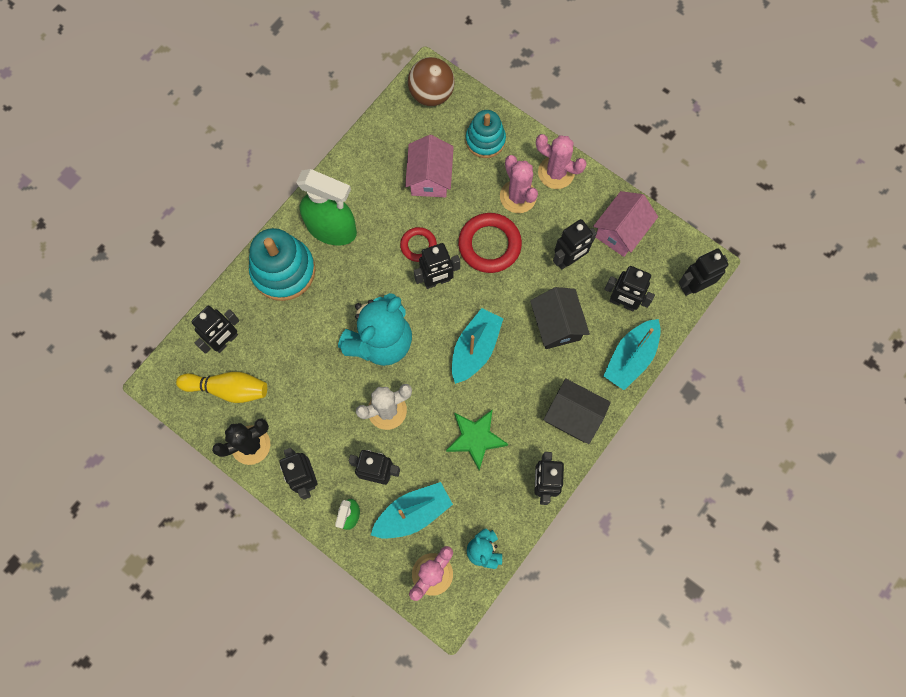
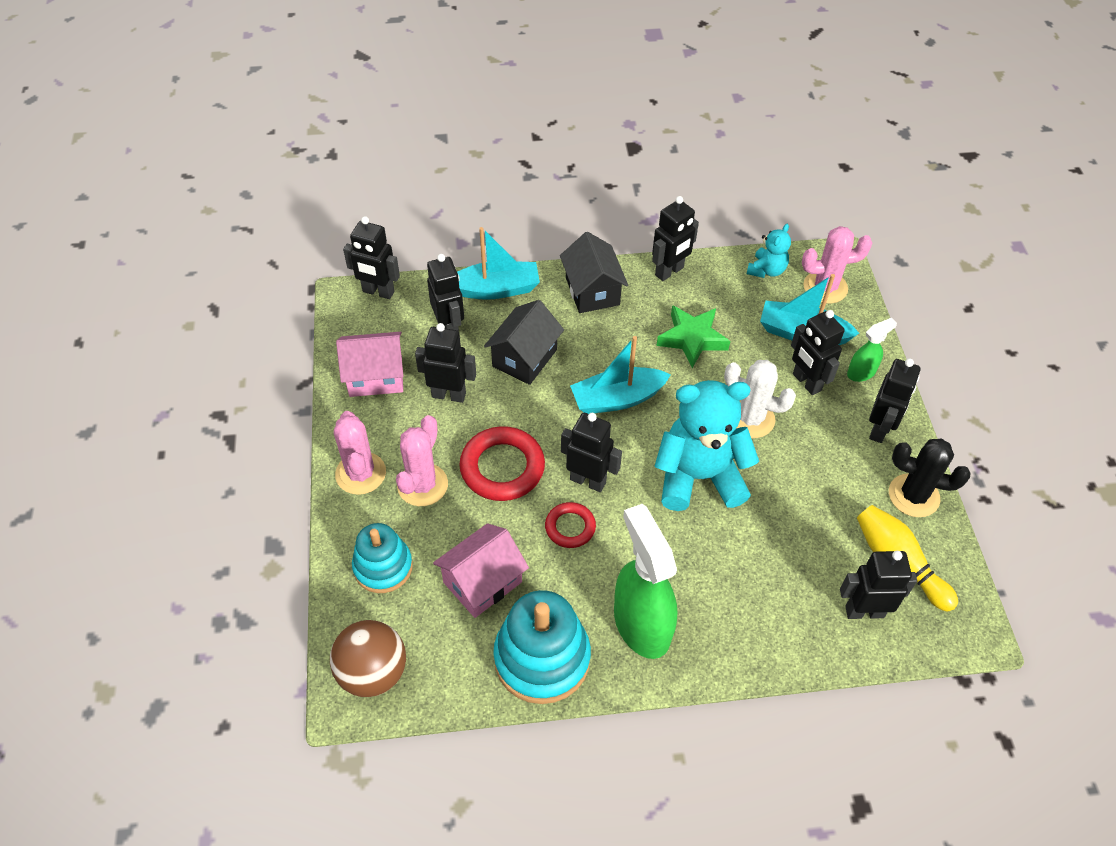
camera: 135 degrees left, 20 degrees down
(283, 270) = (736, 628): turquoise stacking toy -> turquoise stacking toy (542, 658)

